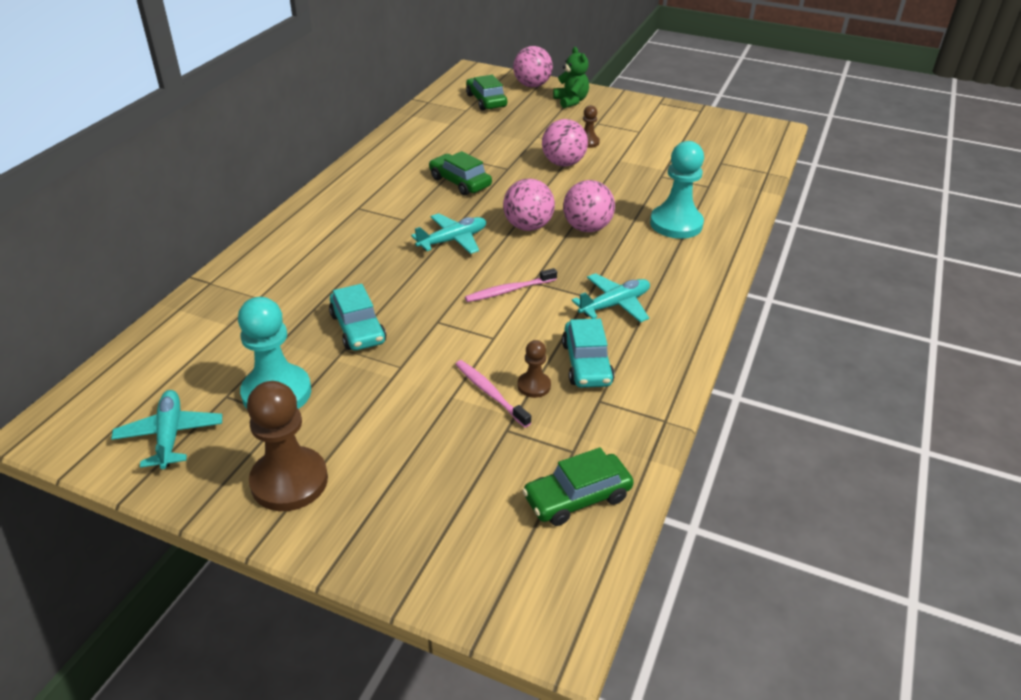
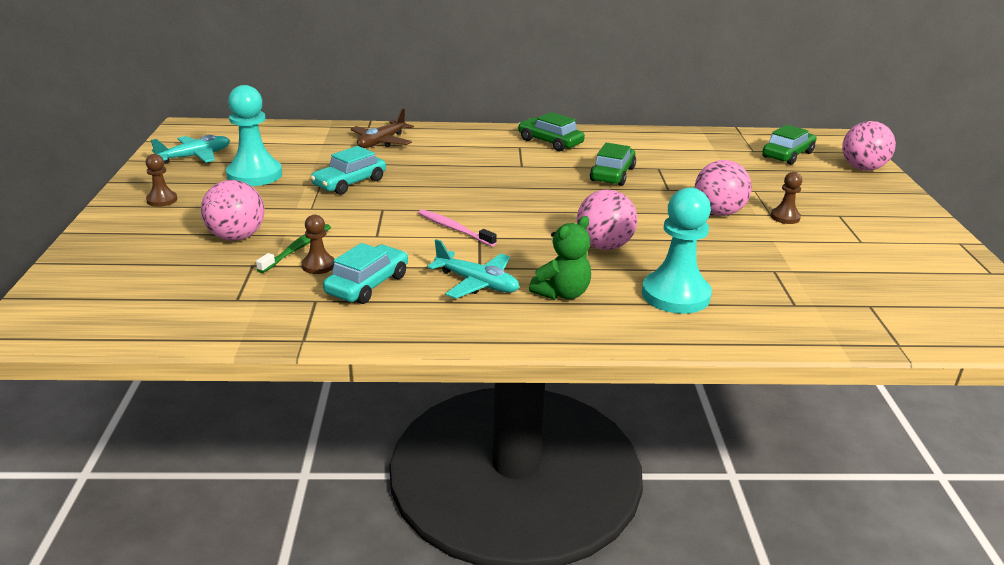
camera: 65 degrees right, 10 degrees down
(265, 283) = (381, 142): none -> brown plane
(289, 481) = (162, 200): brown pawn -> brown pawn, size x0.50
(453, 240) = (510, 191): turquoise plane -> none
(490, 393) = (297, 249): pink toothbrush -> green toothbrush
(528, 226) = (572, 217): pink ball -> pink ball (236, 237)
(571, 101) = (864, 193): green teddy bear -> green teddy bear (562, 293)
(577, 497) = (176, 311): green car -> green car (550, 142)
(586, 363) = (367, 284): turquoise car -> turquoise car turned 150 degrees clockwise

